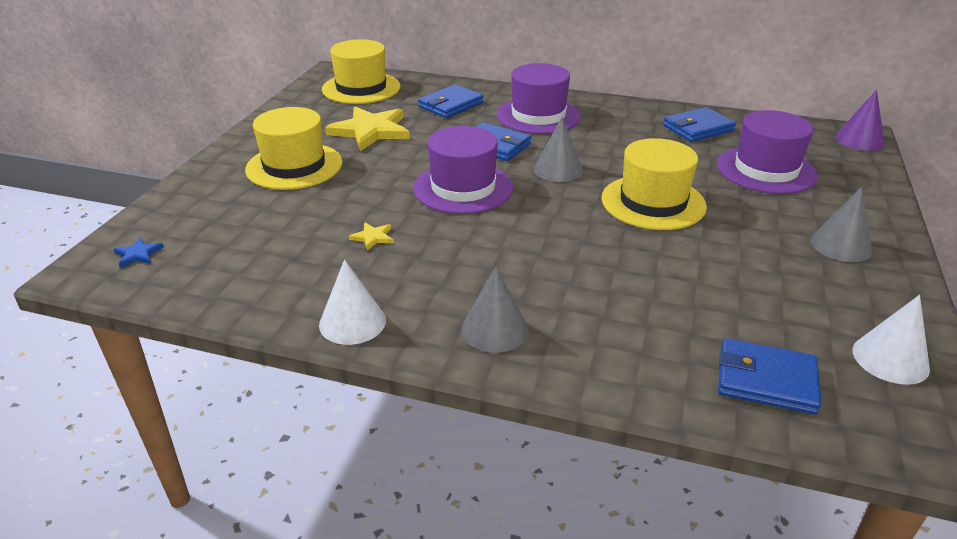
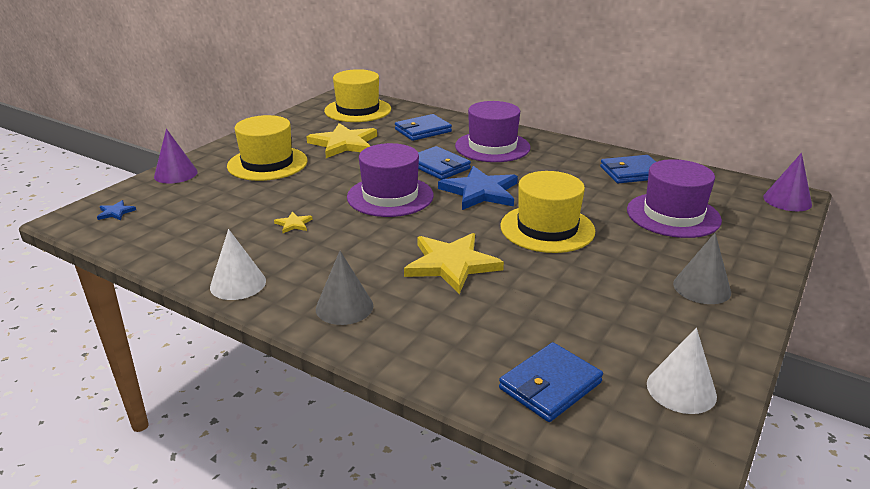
camera: 15 degrees right, 5 degrees down
(186, 193) = (176, 174): none -> purple cone
(558, 169) = (480, 192): grey cone -> blue star
(580, 259) = (452, 264): none -> yellow star
(766, 380) = (550, 385): blue wallet -> blue wallet turned 75 degrees counterclockwise

